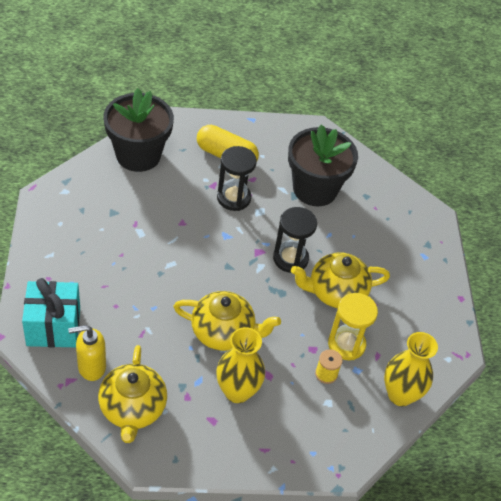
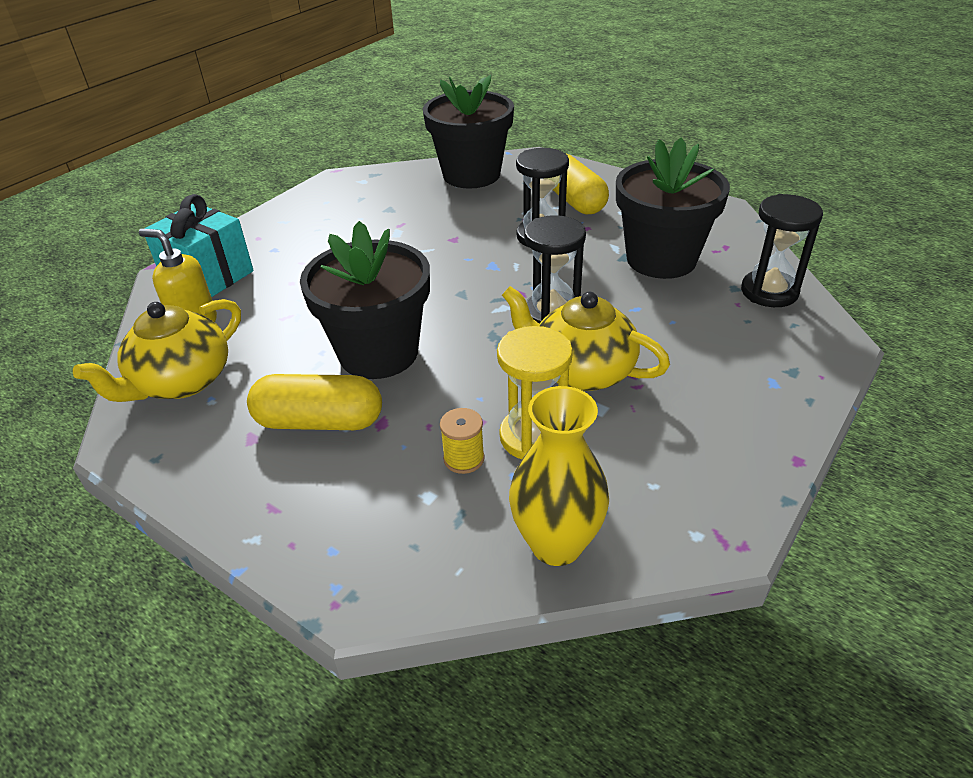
camera: 45 degrees right, 10 degrees down
(223, 332) = (378, 353): yellow teapot -> black flower pot
(237, 391) = (319, 421): yellow vase -> yellow capsule
(384, 192) = (769, 292): none -> black hourglass

